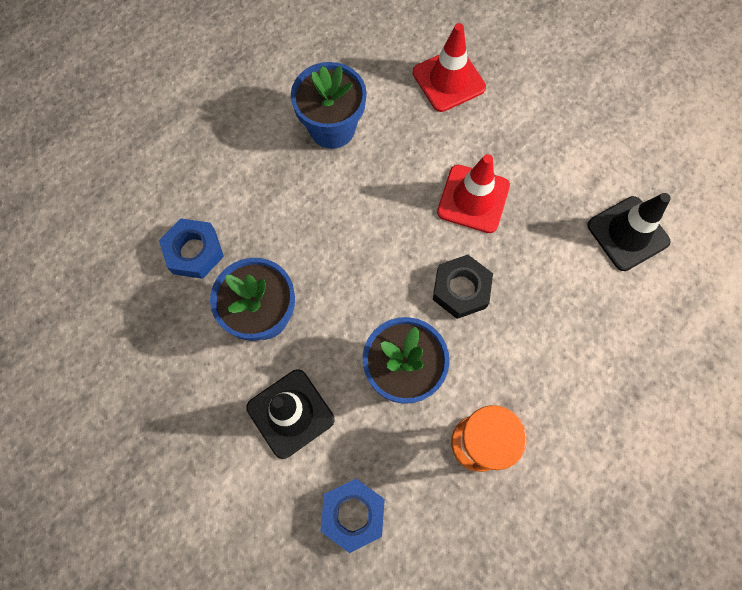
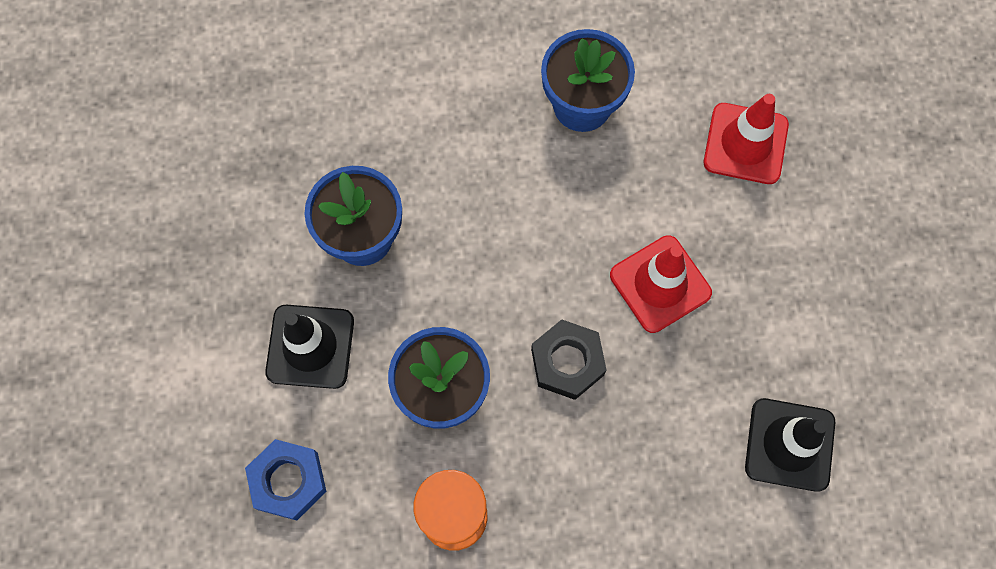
camera: 40 degrees right, 0 degrees up
(194, 251) = (350, 127): blue nut -> none

